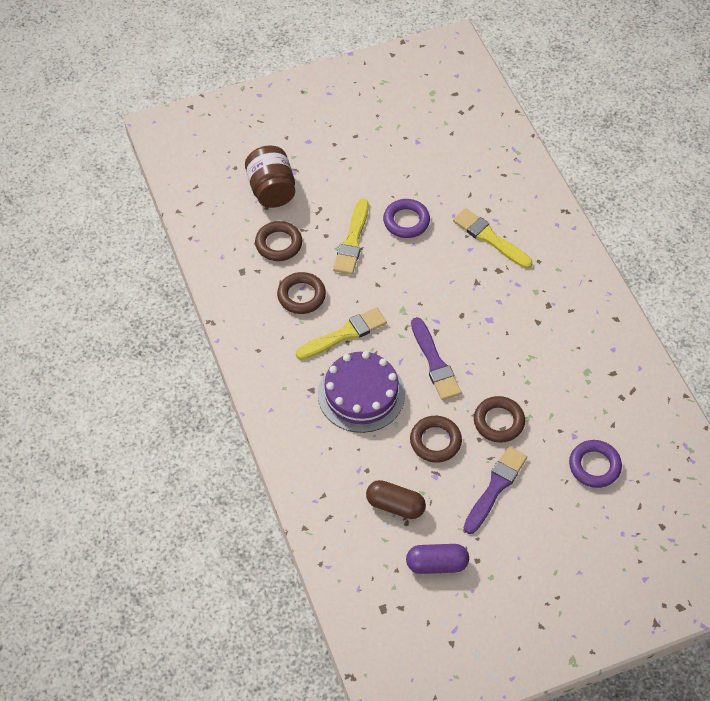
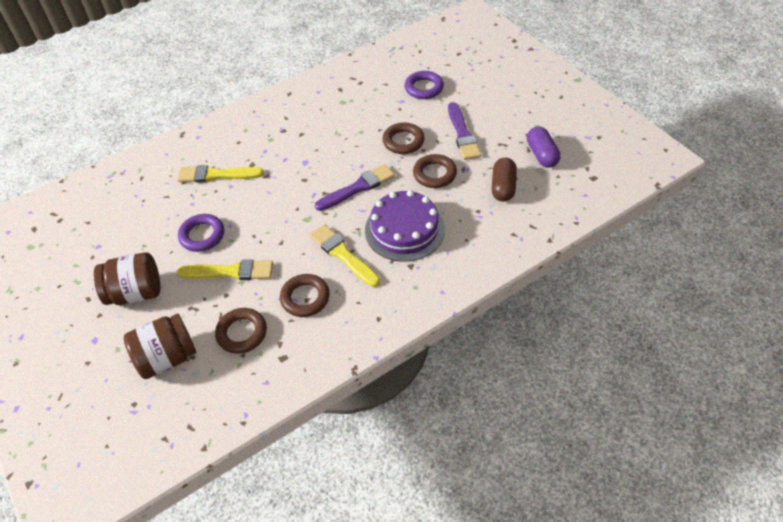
camera: 100 degrees left, 5 degrees down
(350, 169) = (136, 293): none -> brown jar
(490, 238) = (216, 175): yellow brush -> yellow brush turned 60 degrees clockwise
(495, 487) = (462, 134): purple brush -> purple brush turned 120 degrees counterclockwise

